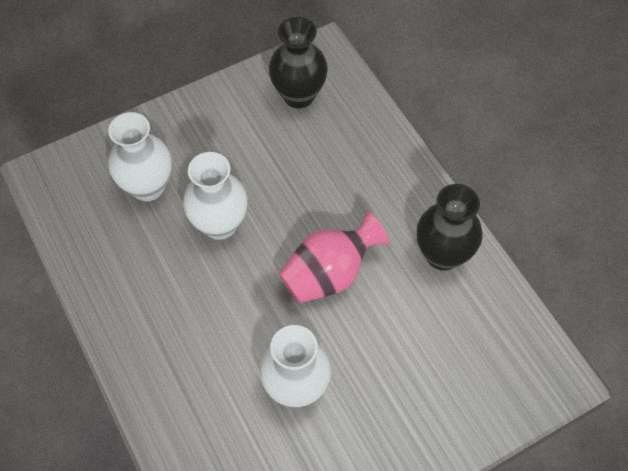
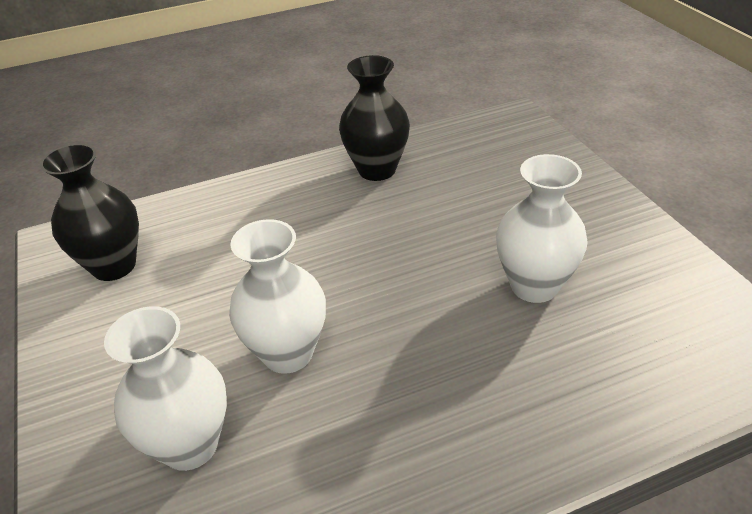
camera: 80 degrees left, 20 degrees down
(329, 274) = (385, 251): pink vase -> none

